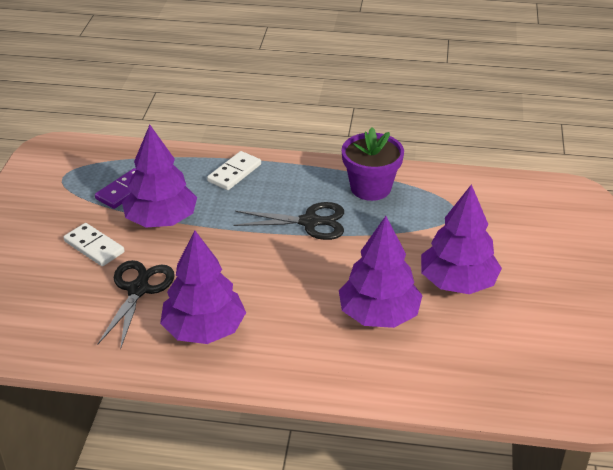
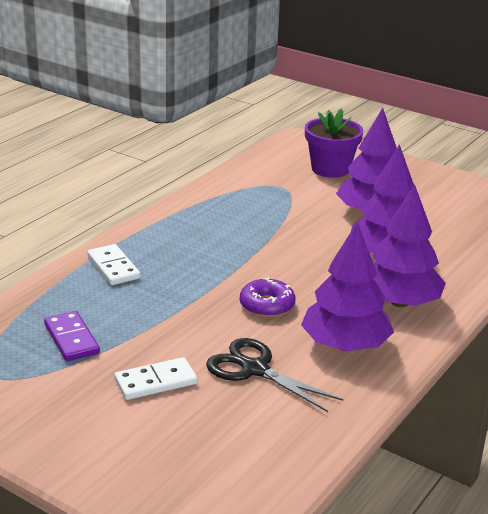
camera: 65 degrees left, 10 degrees down
(161, 220) = (150, 328): purple tree -> purple tree (399, 302)
(236, 267) = (267, 305): none -> purple donut
(309, 222) = (233, 251): black scissors -> none
(370, 188) = (212, 210): purple flower pot -> purple flower pot (330, 169)

